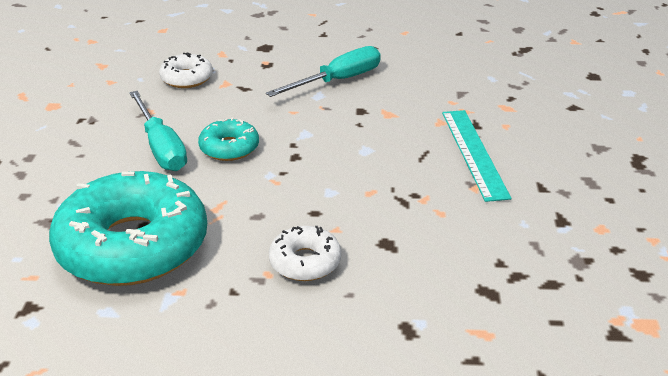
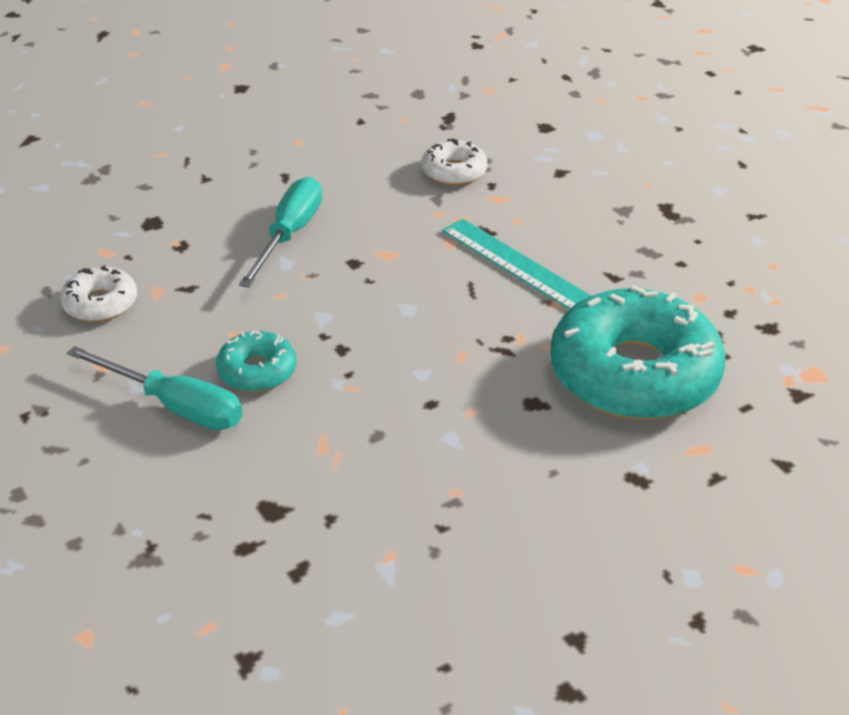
camera: 35 degrees left, 5 degrees up
(133, 245) = (281, 534): turquoise donut -> turquoise donut (634, 374)
(305, 262) = (478, 461): white donut -> white donut (454, 172)

